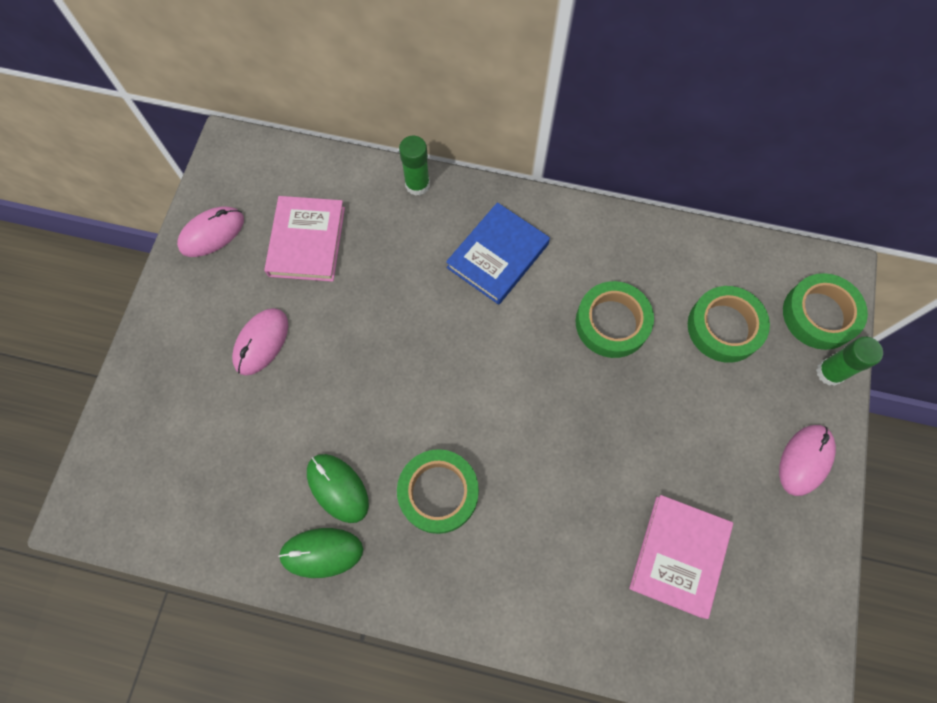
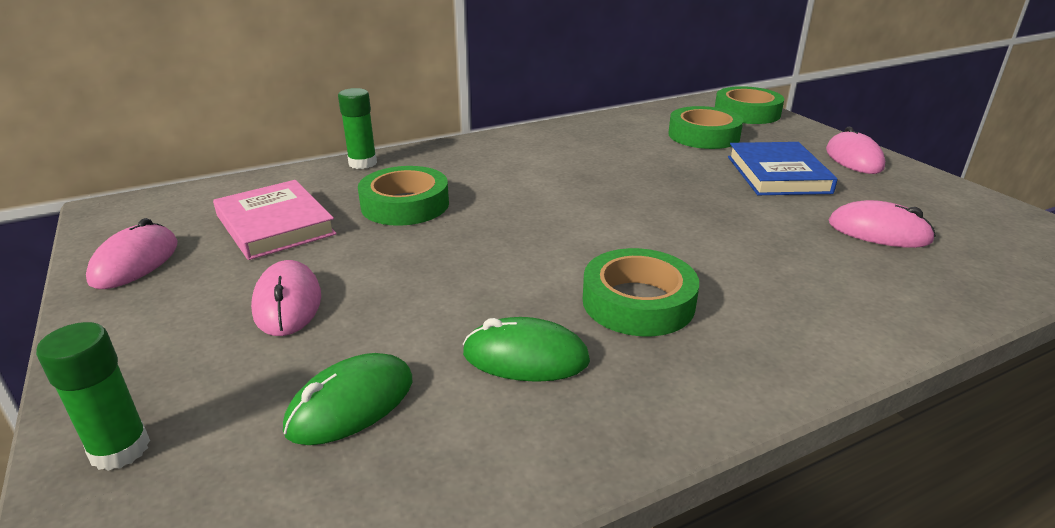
camera: 40 degrees left, 40 degrees down
(321, 553) = (580, 420): green mouse -> green mouse (351, 404)
(497, 256) = (487, 167): blue book -> blue book (777, 174)
(612, 323) = (627, 161): green tape -> green tape (405, 205)
(679, 556) = (879, 232): pink book -> pink mouse
(829, 372) = (795, 127): green glue stick -> green glue stick (120, 449)

